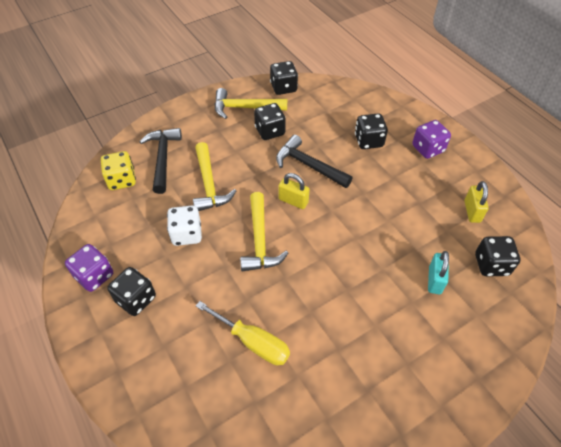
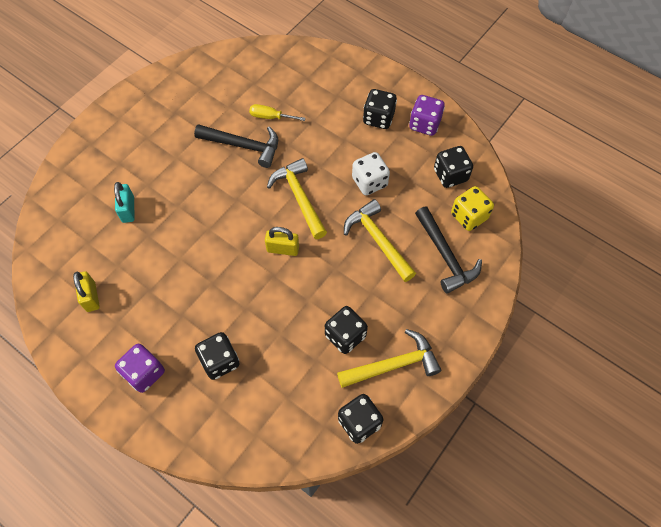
camera: 160 degrees right, 10 degrees up
(253, 342) = (270, 117): yellow screwdriver -> yellow screwdriver, size x0.64
(308, 165) = (281, 299): black hammer -> black hammer (243, 146)
(491, 265) = (74, 241): black dice -> black dice (450, 175)

